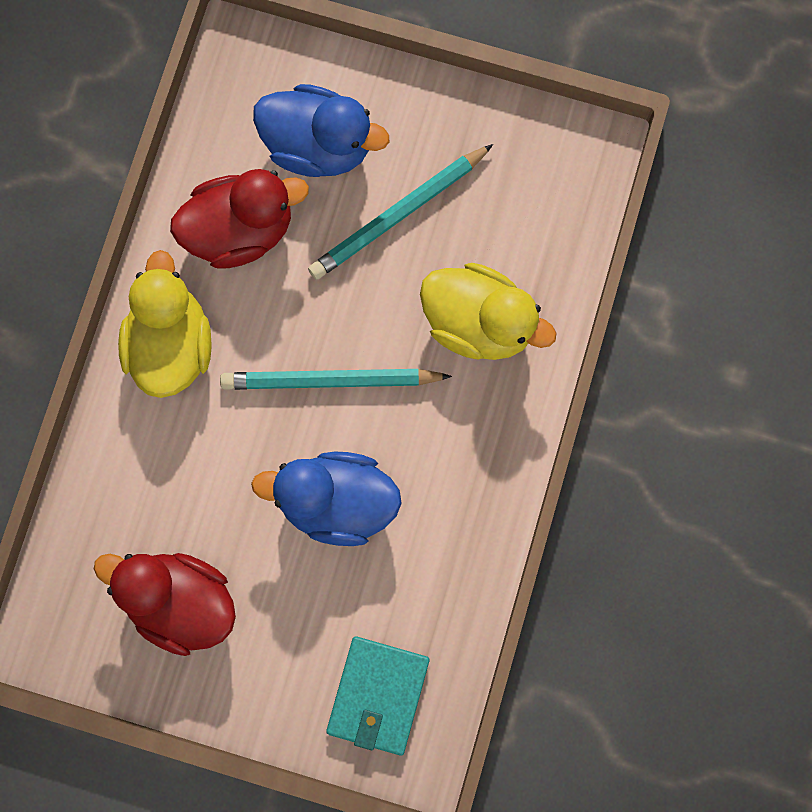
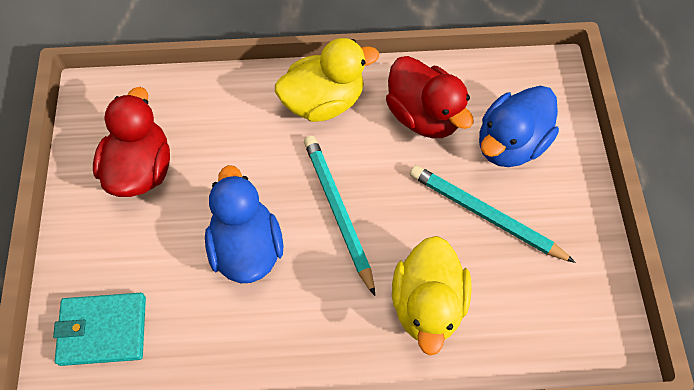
camera: 70 degrees right, 15 degrees down
(318, 145) = (510, 144): blue duck -> blue duck turned 45 degrees clockwise

